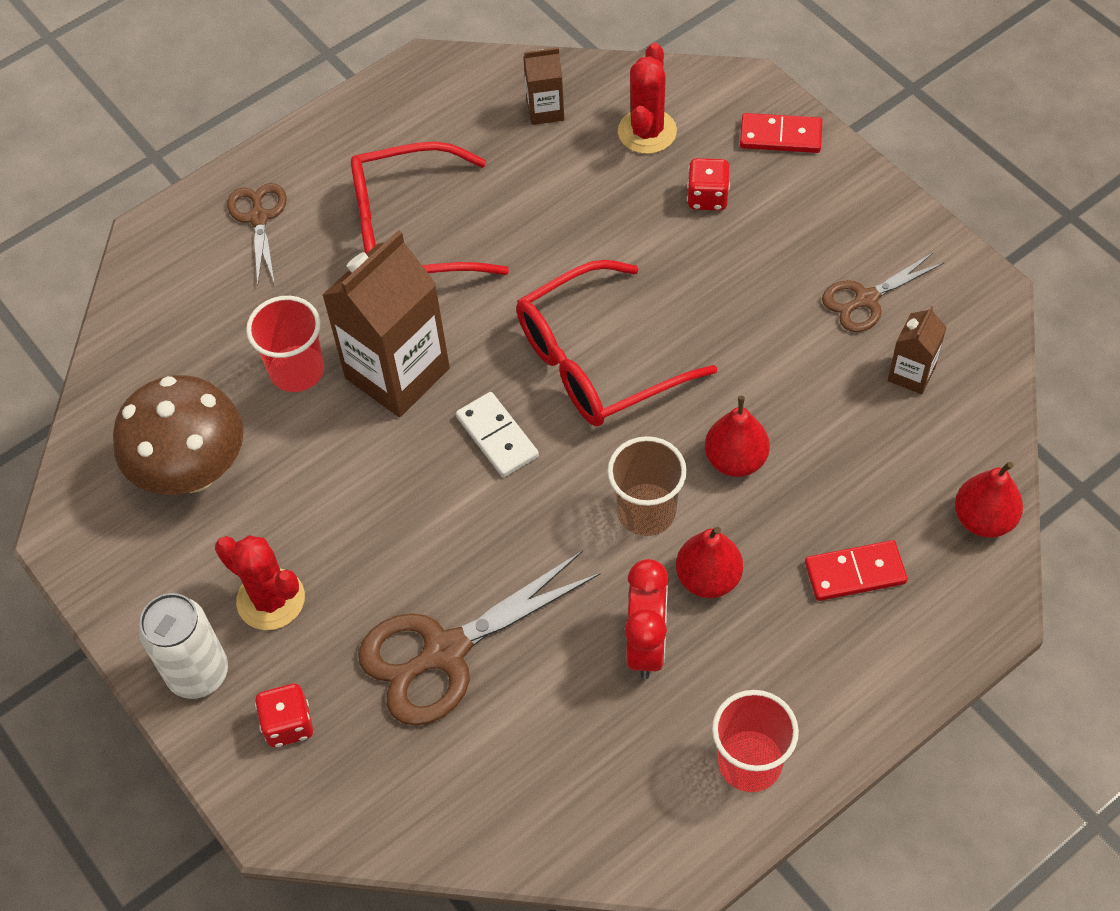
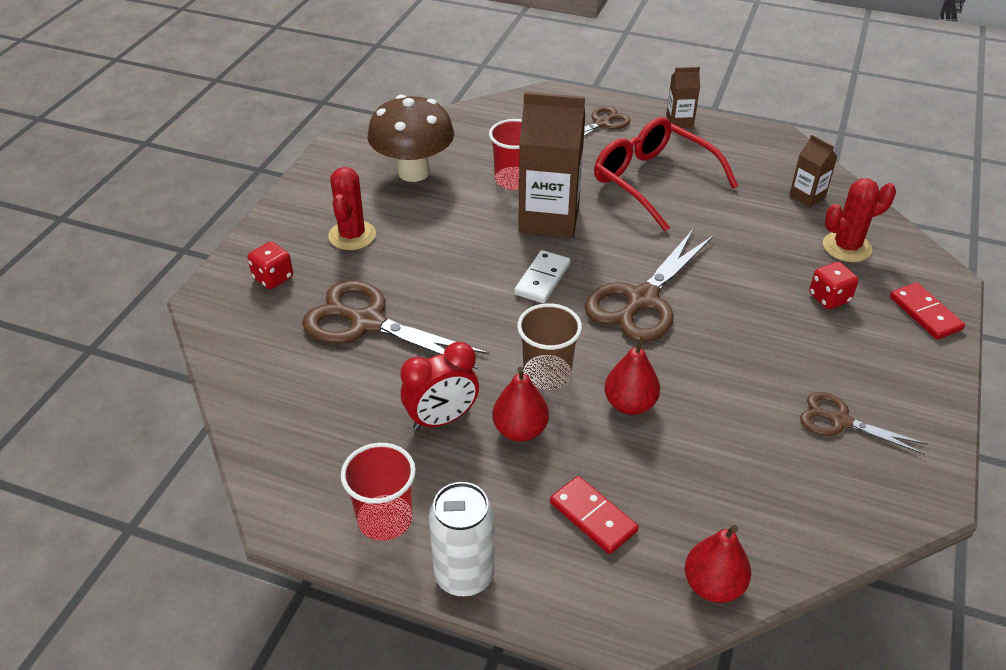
camera: 55 degrees right, 15 degrees down
(198, 673) = (284, 229): white can -> white can (464, 575)
(597, 361) = (642, 300): red glasses -> brown scissors
(911, 374) = (802, 478): brown carton -> brown carton (679, 121)

